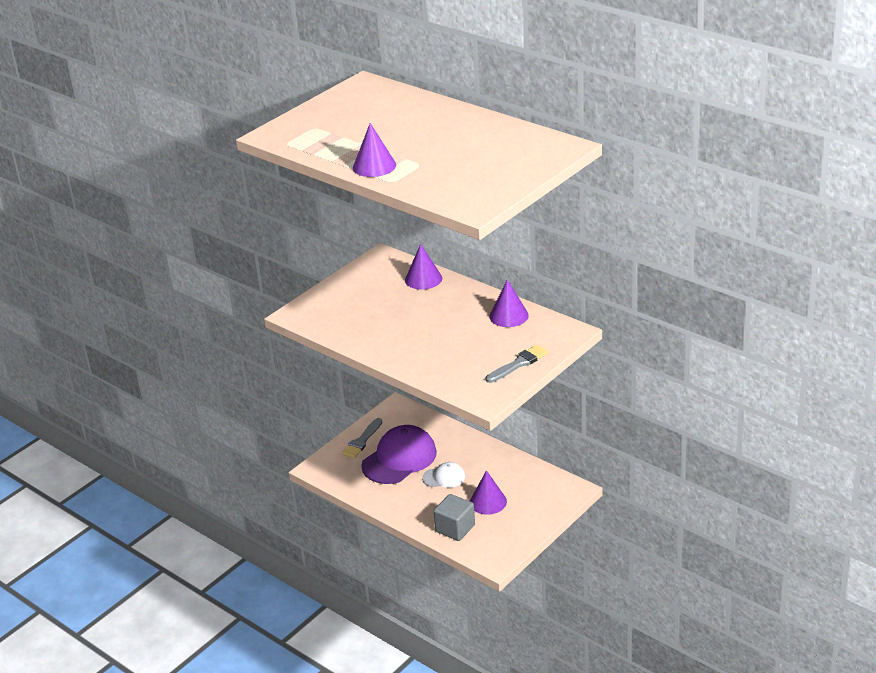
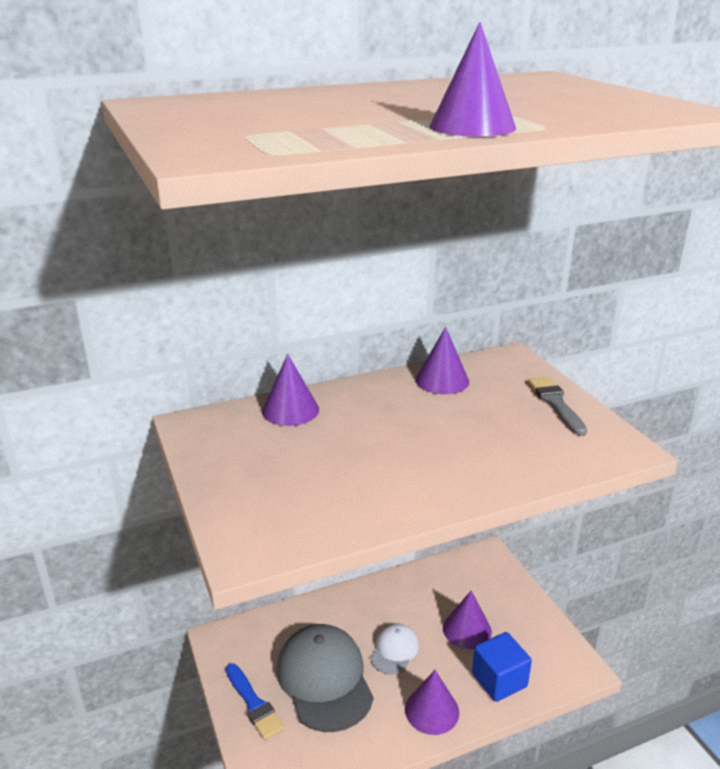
camera: 65 degrees left, 5 degrees down
(362, 440) = (254, 704): grey brush -> blue brush
(399, 459) = (324, 679): purple cap -> grey cap
(409, 508) = (432, 710): none -> purple cone
(455, 528) = (499, 680): grey cube -> blue cube

